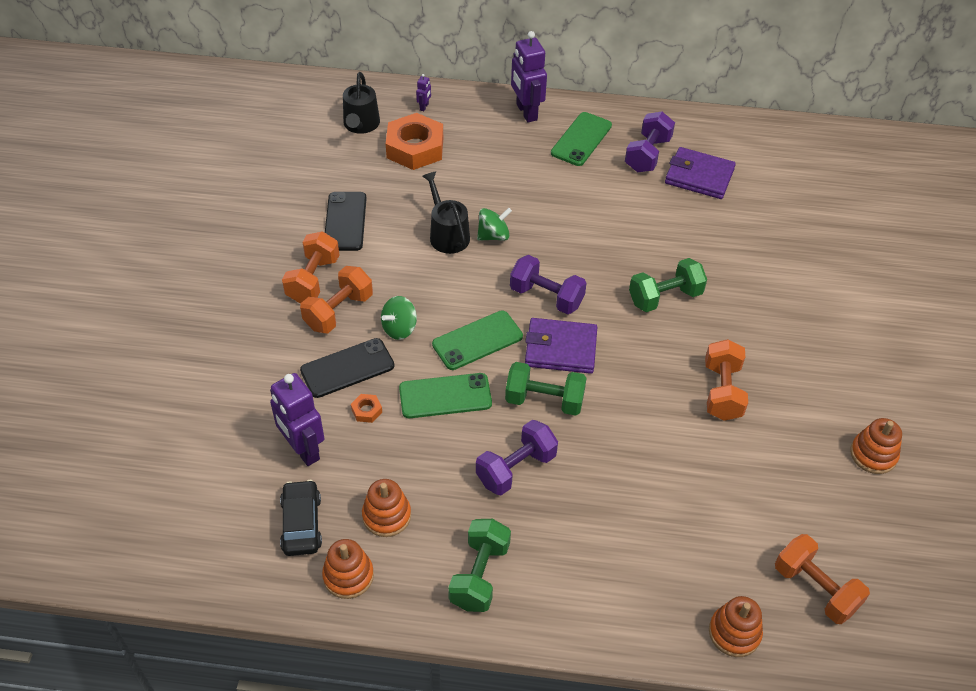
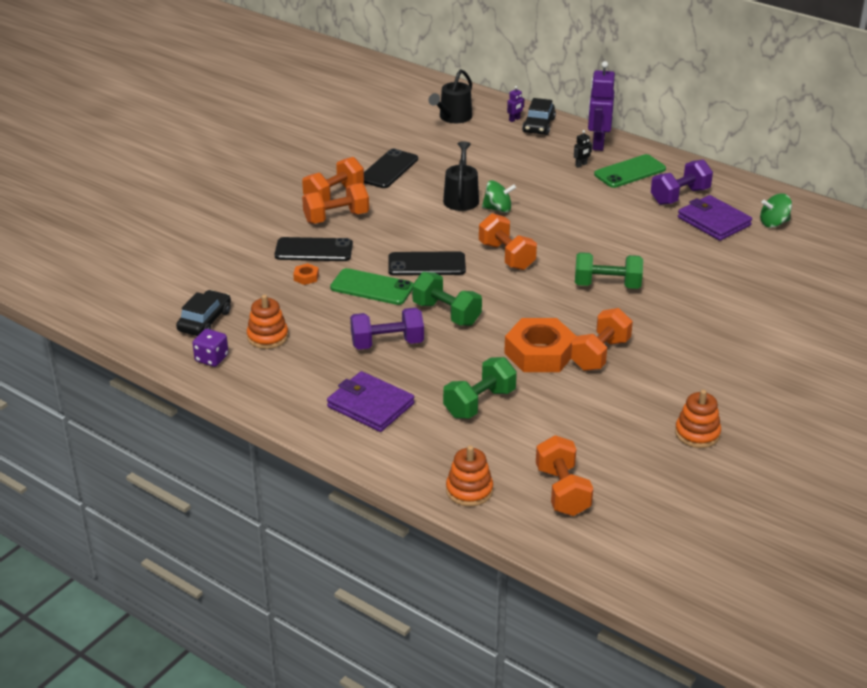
camera: 30 degrees right, 15 degrees down
(303, 450) = (241, 283): purple robot -> none
(348, 576) = (211, 358): orange stacking toy -> purple dice
(399, 328) = (373, 240): green spinning top -> green spinning top (774, 223)
(415, 148) = (484, 141): orange nut -> orange nut (540, 353)
(453, 107) = (538, 125): none -> black car
(477, 340) = (426, 264): green phone -> black phone
(479, 575) = (304, 390): green dumbbell -> green dumbbell (479, 403)
(530, 146) = (581, 165): none -> black robot
(546, 297) = (506, 256): purple dumbbell -> orange dumbbell
(560, 349) = (488, 289): purple wallet -> purple wallet (370, 405)

